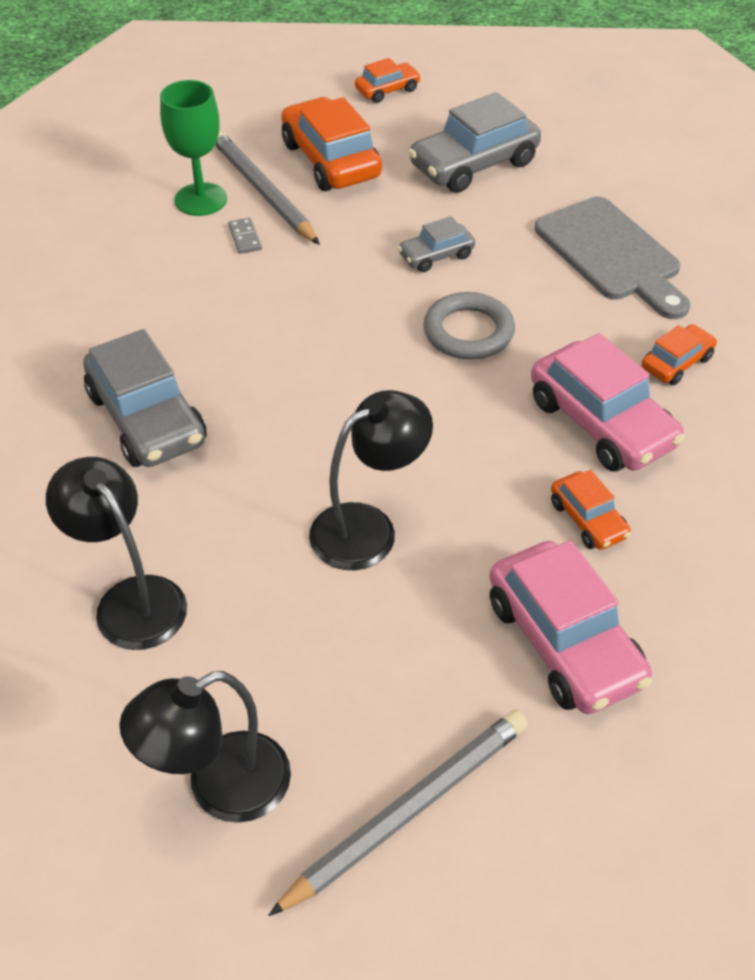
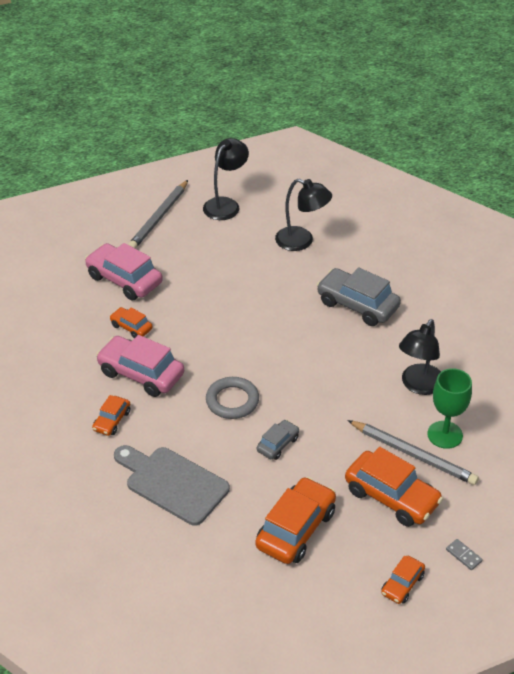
camera: 155 degrees right, 5 degrees down
(245, 238) = (396, 417): grey domino -> grey domino (463, 555)
(368, 528) = (226, 294): black lamp -> black lamp (418, 386)
(474, 164) = (296, 529): grey car -> orange car

